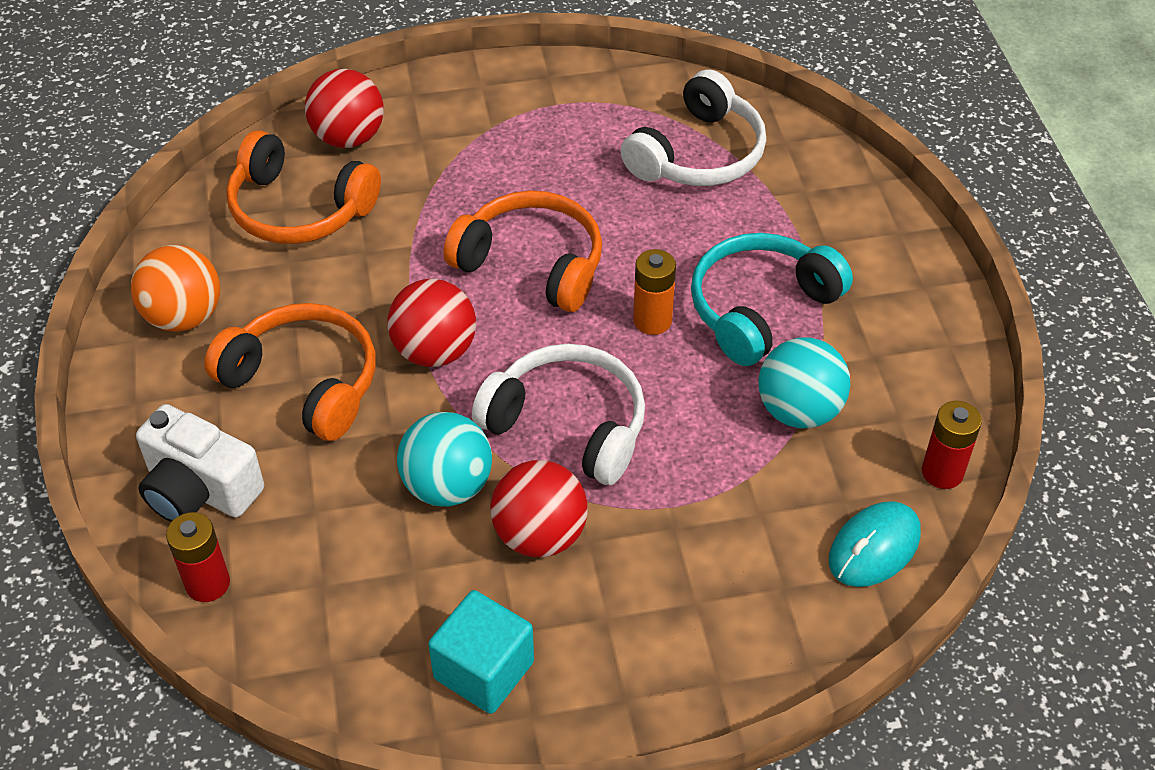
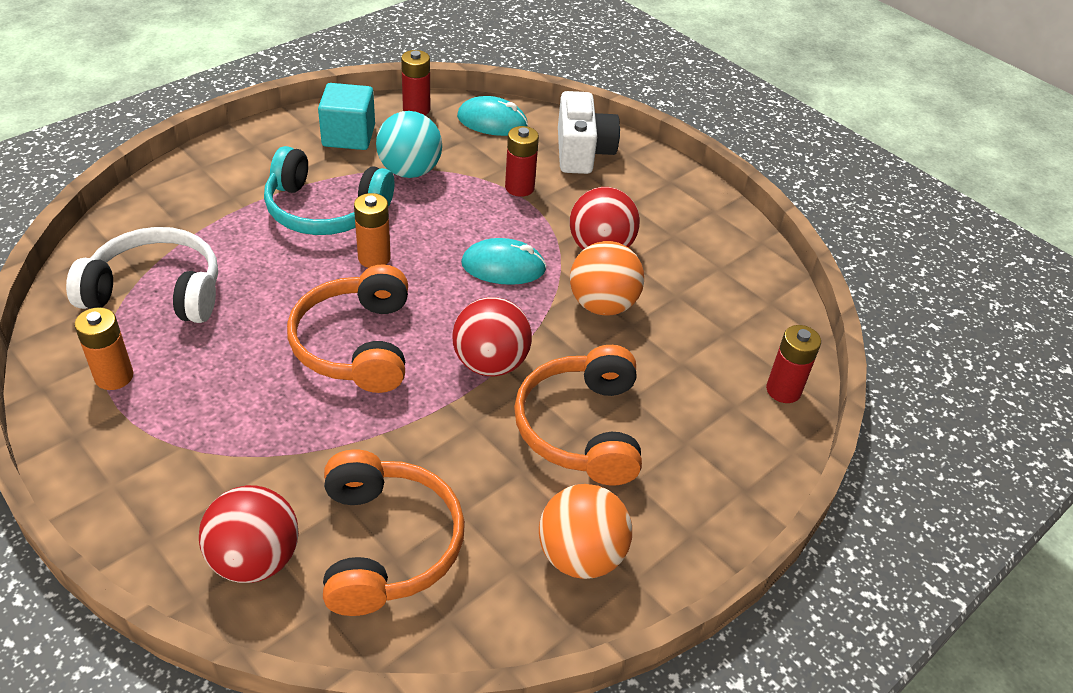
camera: 125 degrees left, 5 degrees down
(199, 490) = (725, 438): white camera -> white camera (582, 152)
(447, 486) = (602, 305): turquoise ball -> orange ball
(484, 670) = (708, 238): turquoise cube -> turquoise cube (348, 136)
(568, 425) = (503, 267): white headphones -> turquoise mouse
(600, 108) = (114, 376): none -> orange battery
(706, 509) = (519, 187): none -> red battery

